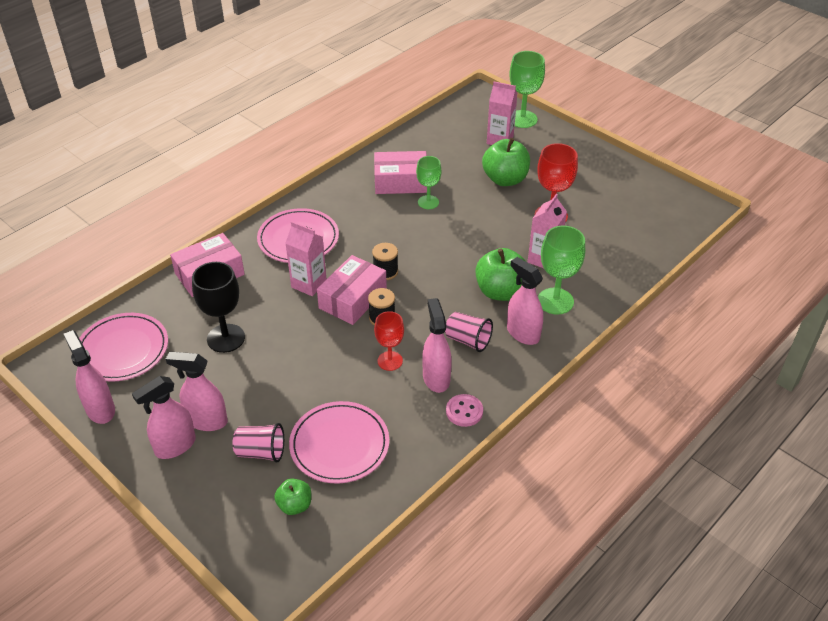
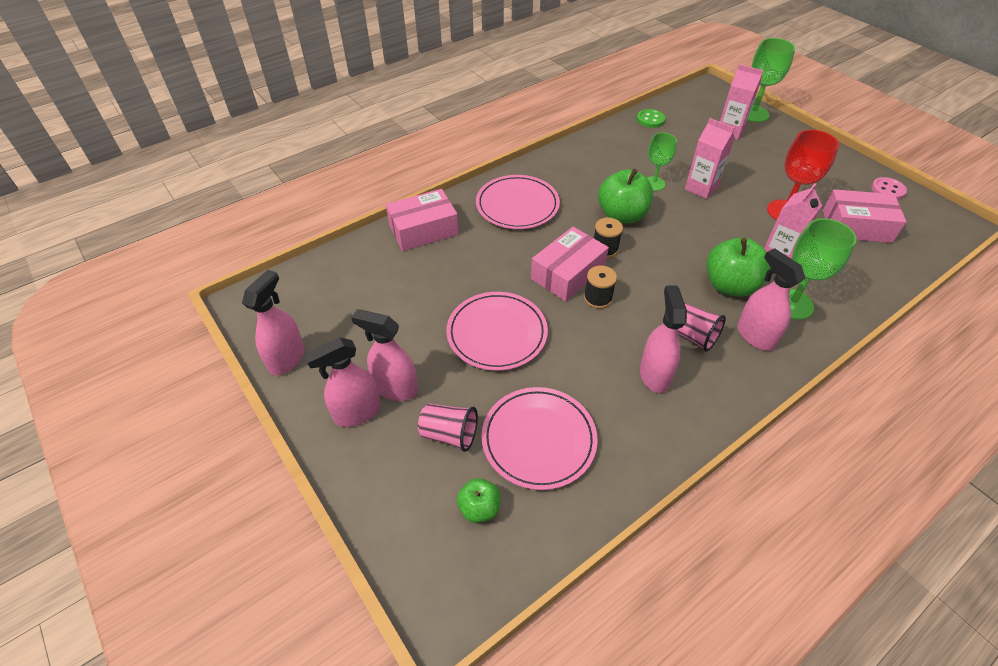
camera: 10 degrees right, 5 degrees up
(100, 409) = (287, 359): pink spray bottle -> pink spray bottle turned 45 degrees clockwise
(123, 350) = (323, 297): pink plate -> pink plate (497, 333)
(226, 338) = (430, 298): black goblet -> none
(309, 284) = (523, 252): pink carton -> pink carton (701, 188)
(390, 361) = (603, 347): red goblet -> none
(401, 182) = (626, 160): pink box -> pink box (856, 226)
(422, 136) = (650, 120): none -> green button
(464, 411) = (685, 420): pink button -> pink button (887, 190)
(505, 179) = (735, 169): green apple -> green apple (622, 215)

